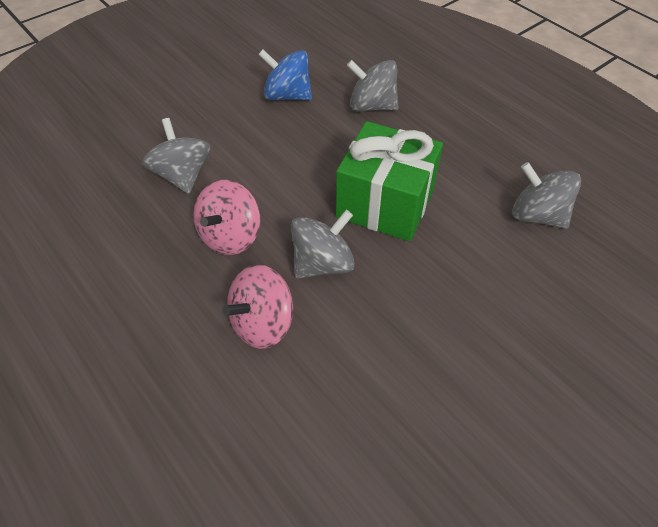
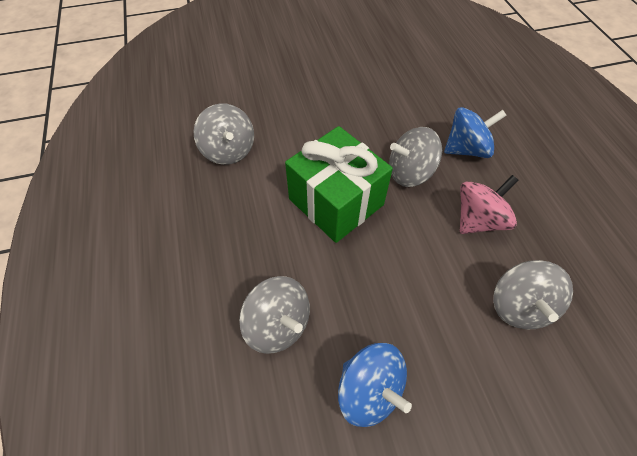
camera: 155 degrees left, 5 degrees up
(262, 323) = (466, 149): pink spinning top -> blue spinning top

